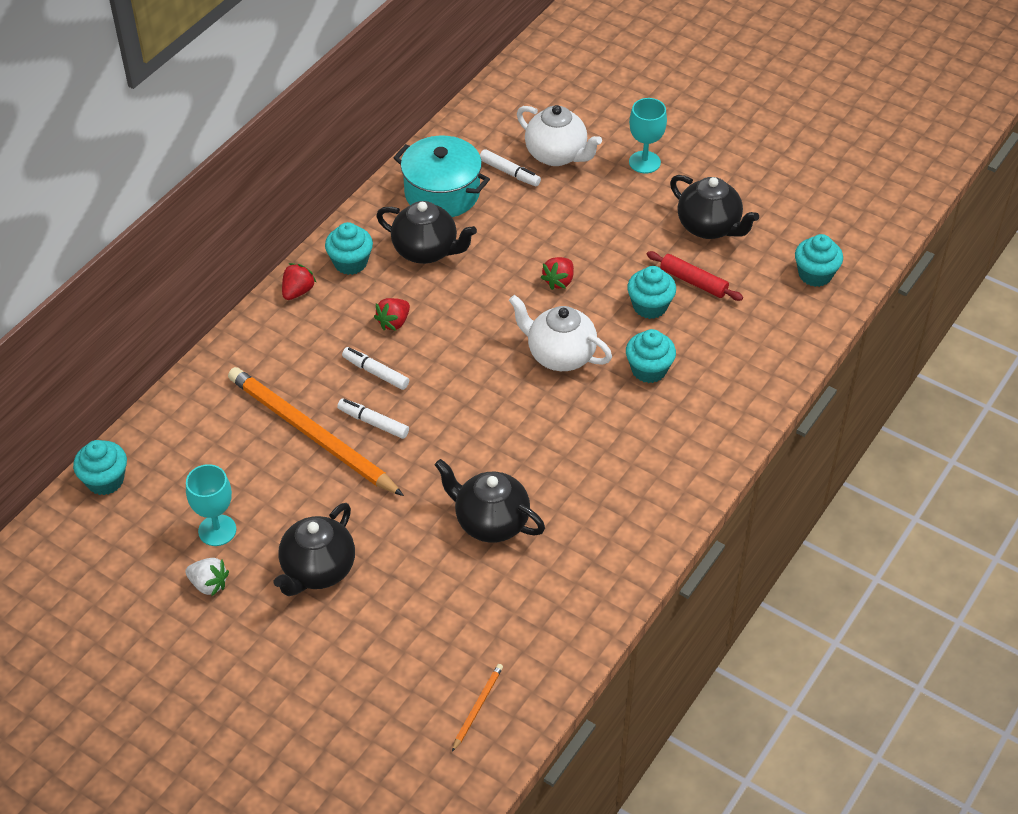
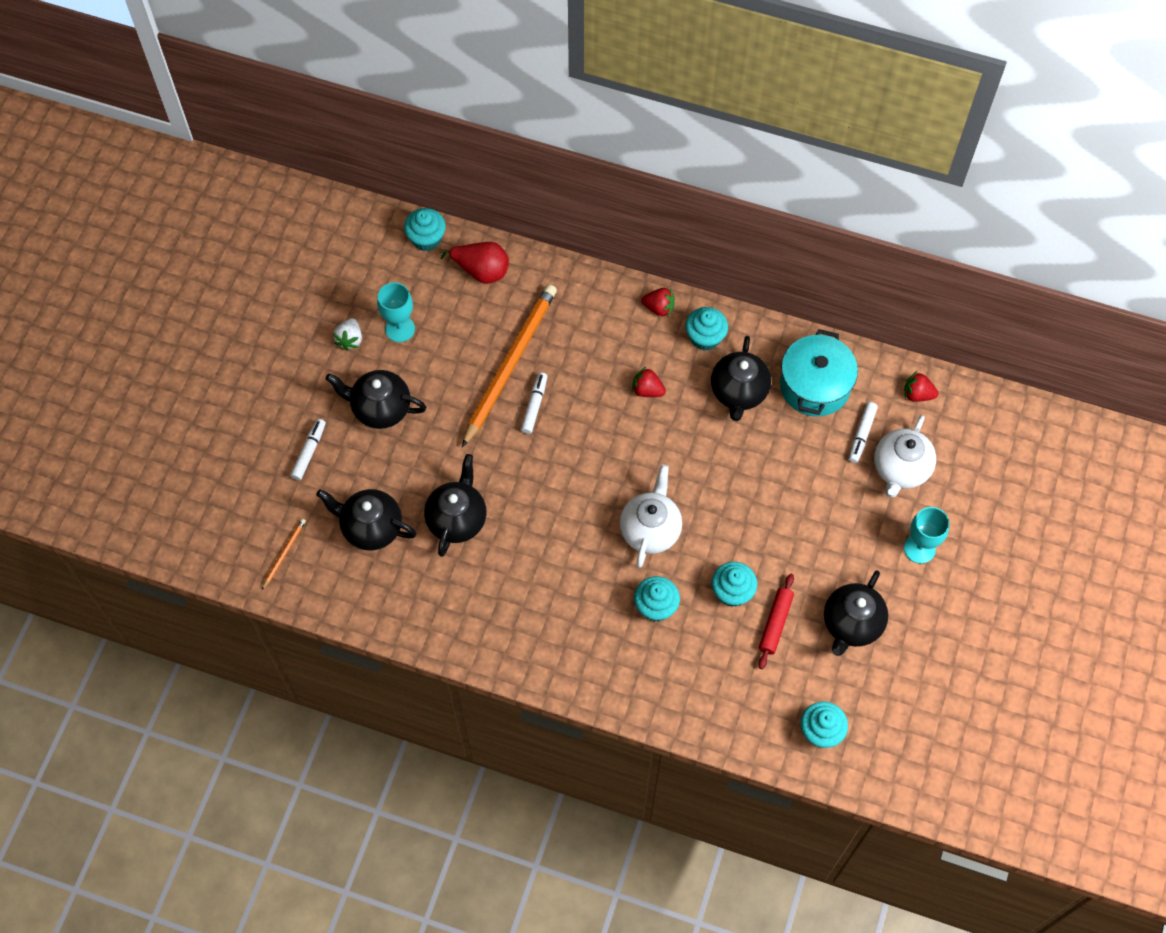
camera: 75 degrees right, 15 degrees up
(175, 436) = (481, 271): none -> red pear
(375, 372) = (588, 392): white marker -> white marker (309, 452)
(473, 609) = (371, 528): none -> black teapot
(477, 707) = (284, 553): orange pencil -> orange pencil turned 75 degrees counterclockwise
(559, 281) = (738, 509): red strawberry -> red strawberry (917, 394)

